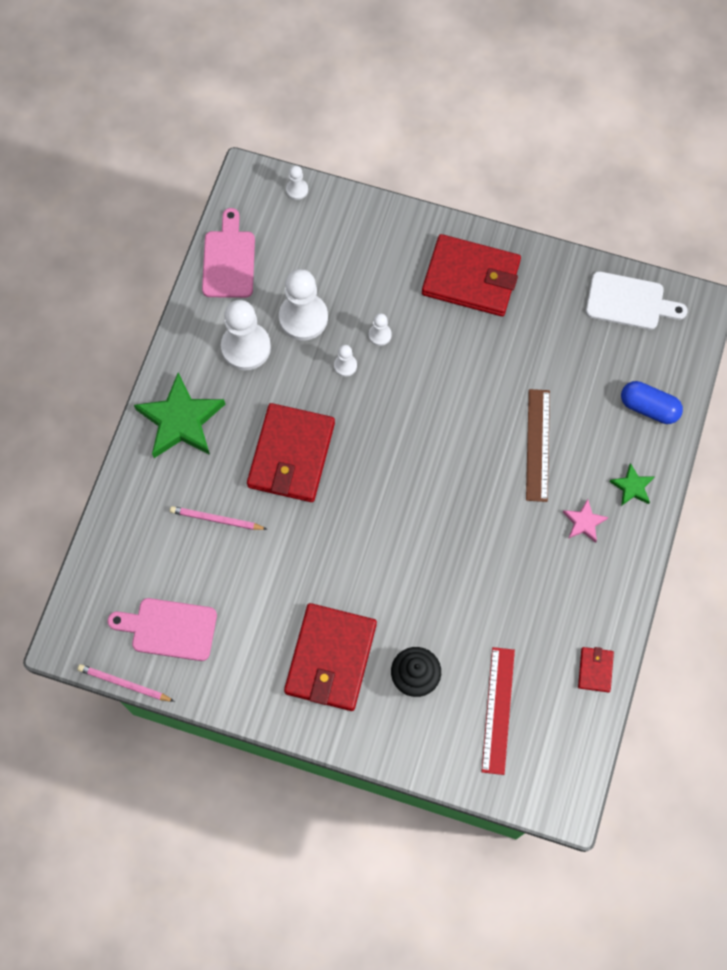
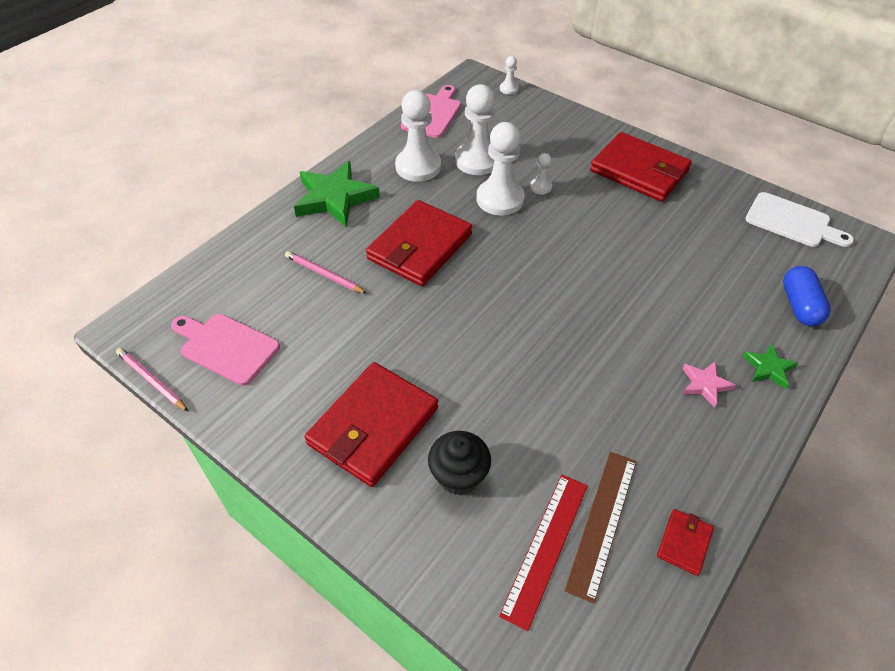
camera: 20 degrees right, 20 degrees down
(345, 365) = (500, 199): white pawn -> white pawn, size x2.14
(537, 445) = (669, 304): brown ruler -> brown ruler (602, 522)
(648, 408) = (799, 306): blue capsule -> blue capsule turned 45 degrees clockwise

